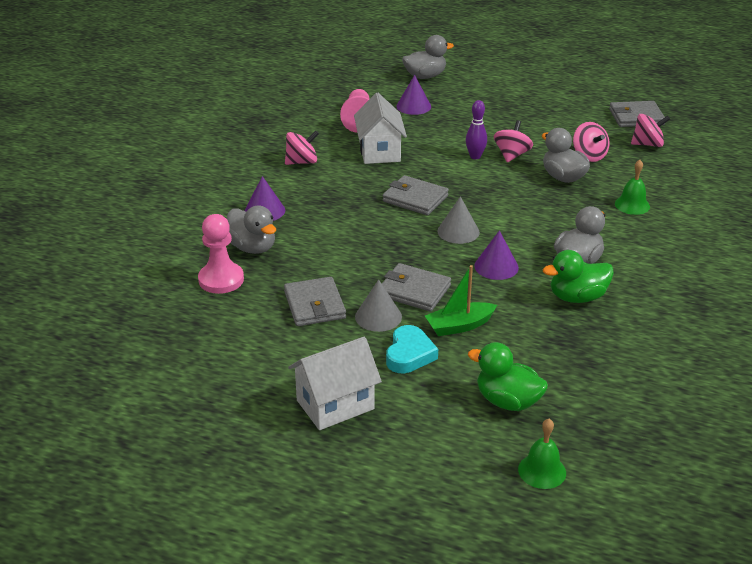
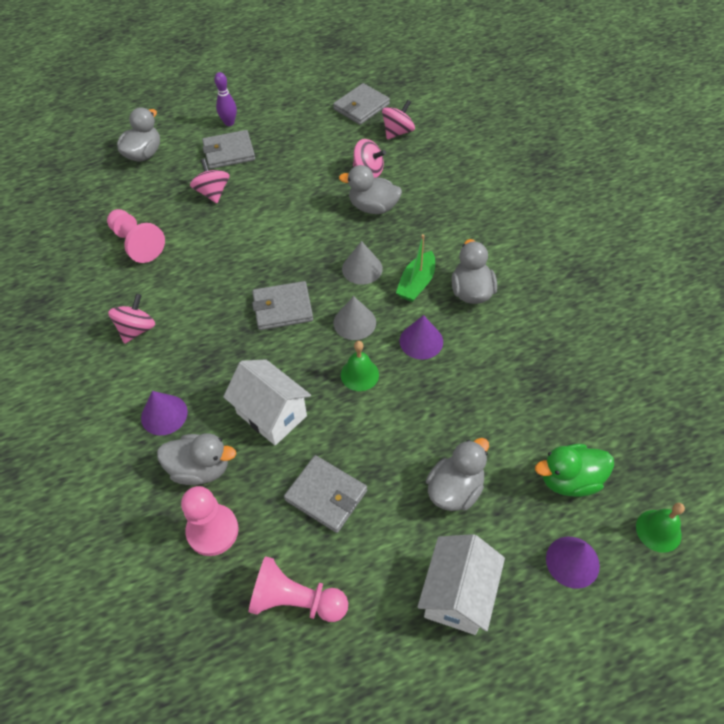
camera: 40 degrees left, 20 degrees up
(227, 341) = (296, 600): none -> pink pawn
(378, 316) = (390, 467): grey cone -> grey cone (362, 268)
(379, 151) = (196, 271): white house -> white house (271, 414)
(409, 354) = (455, 489): turquoise heart -> grey duck
(413, 106) = (170, 197): purple cone -> purple cone (572, 562)
(414, 291) = (388, 415): grey wallet -> grey wallet (229, 152)
(459, 326) = (459, 427): green boat -> green boat (416, 283)
(475, 156) = (282, 226): purple bowling pin -> purple bowling pin (229, 123)
(511, 155) = (310, 206): pink spinning top -> pink spinning top (213, 193)
(577, 297) = (508, 331): green duck -> none
(632, 205) = (449, 205): green bell -> green bell (359, 374)

